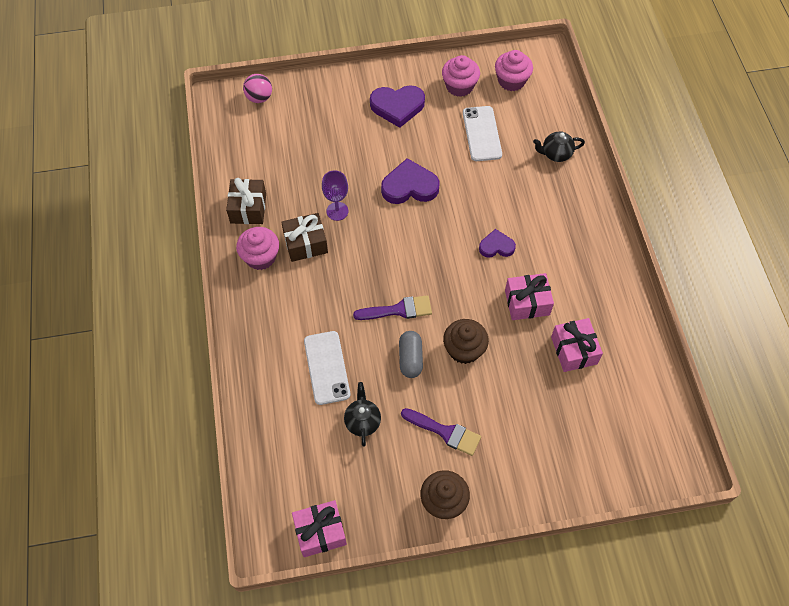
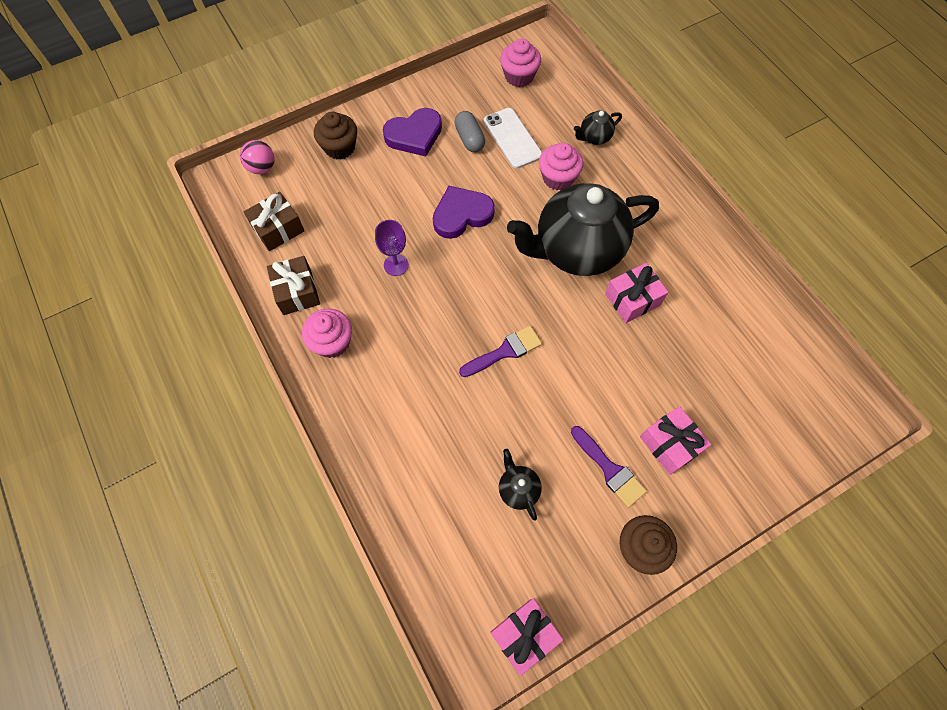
camera: 20 degrees left, 5 degrees up
(305, 244) = (376, 311): brown gift -> brown gift (278, 229)
(326, 367) = (454, 442): white phone -> none
(410, 358) = (539, 400): grey capsule -> grey capsule (469, 139)
(445, 432) = (609, 469): purple brush -> purple brush turned 45 degrees clockwise
(459, 86) = (469, 96): pink cupcake -> pink cupcake (558, 178)
(464, 349) = (590, 371): brown cupcake -> brown cupcake (340, 147)
(496, 246) = (576, 250): purple heart -> black teapot
(573, 350) = (700, 334): pink gift -> pink gift (670, 444)

